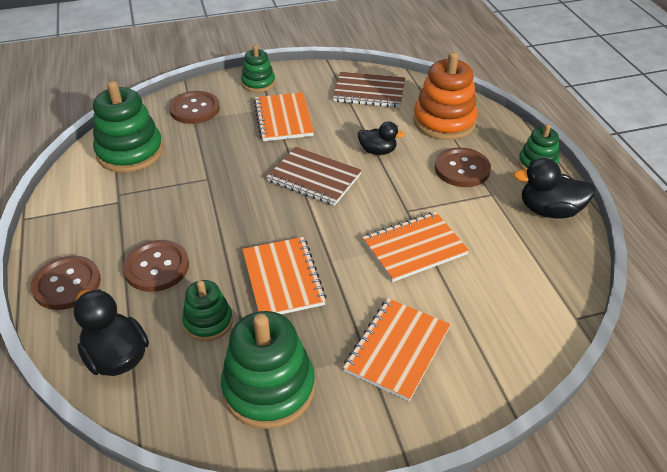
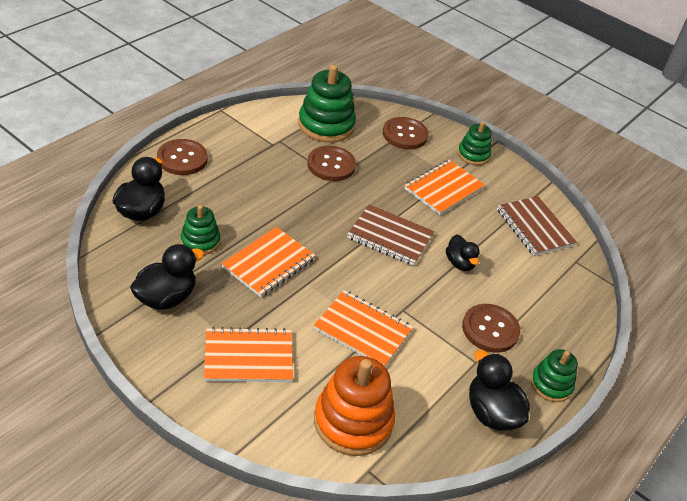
camera: 50 degrees right, 0 degrees up
(156, 267) = (228, 193): brown button -> brown button (331, 165)
(269, 388) = (166, 297): green stacking toy -> black duck
(314, 178) = (390, 236): brown notebook -> brown notebook turned 60 degrees counterclockwise
(444, 122) = (545, 294): orange stacking toy -> orange stacking toy (353, 421)

